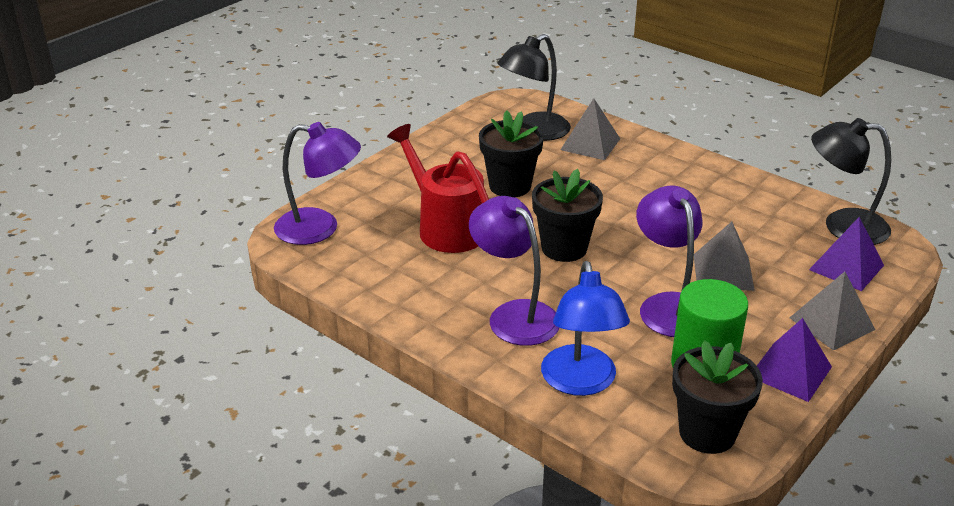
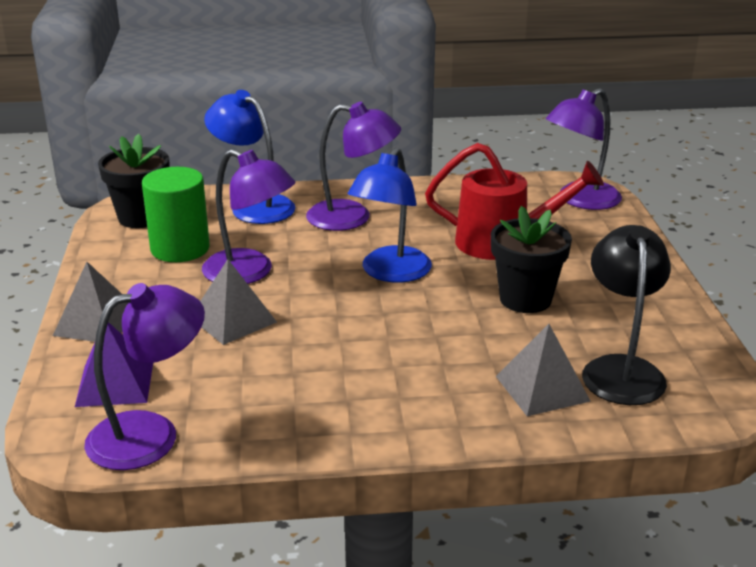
camera: 135 degrees right, 5 degrees down
(564, 248) = (390, 273): black flower pot -> blue lamp
(790, 371) = (109, 273): purple pyramid -> none
(842, 226) = (150, 434): black lamp -> purple lamp

